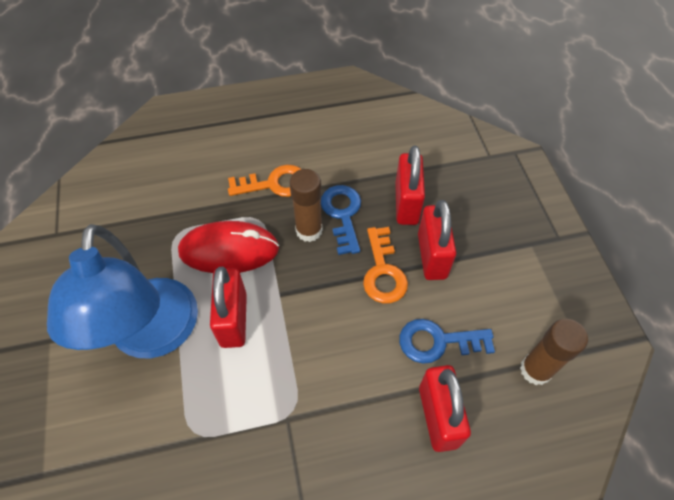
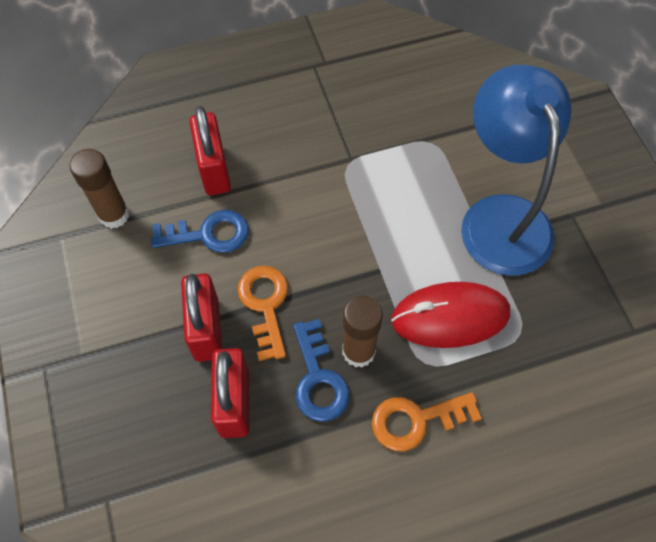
camera: 175 degrees right, 5 degrees up
(233, 319) = (423, 239): red padlock -> none

